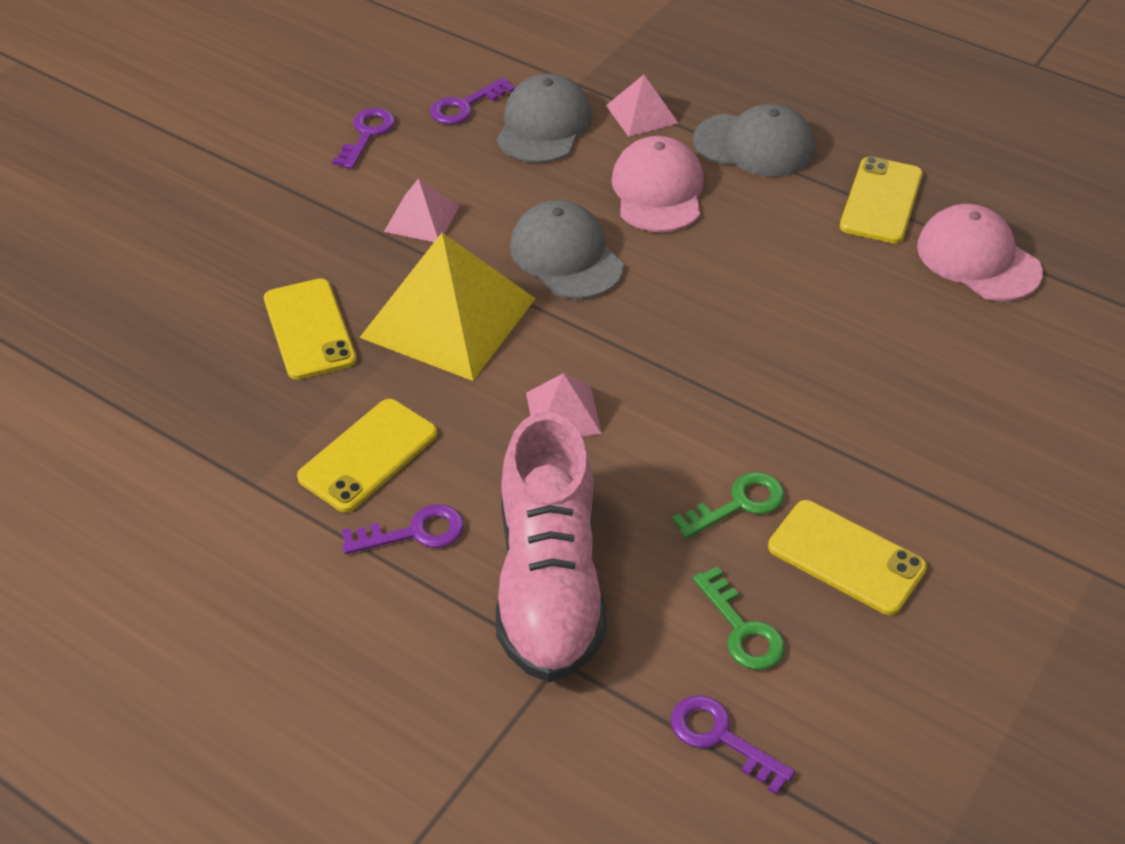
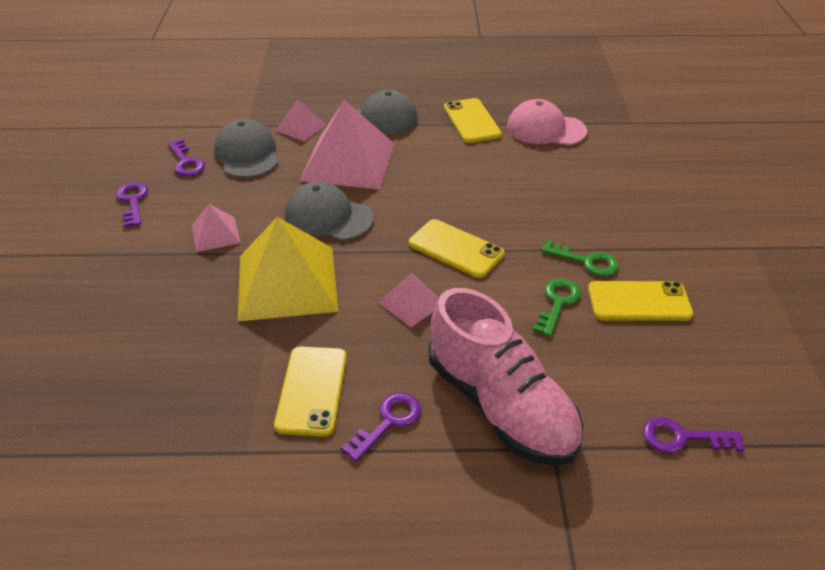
camera: 35 degrees left, 5 degrees down
(309, 329) = (197, 332): yellow phone -> yellow phone (456, 249)
(465, 106) = (186, 162): purple key -> purple key turned 45 degrees counterclockwise
(658, 190) = (348, 162): pink cap -> pink pyramid
(742, 629) = (629, 369): green key -> green key (586, 261)

